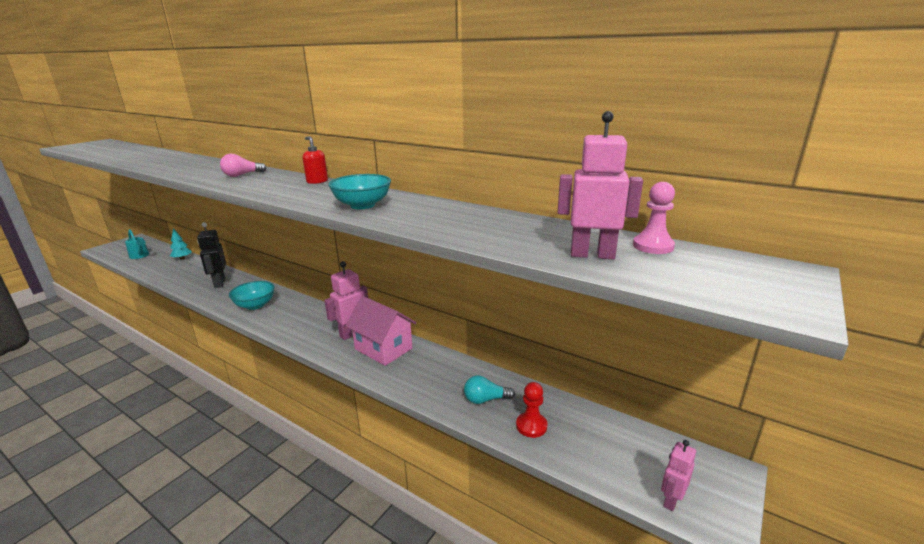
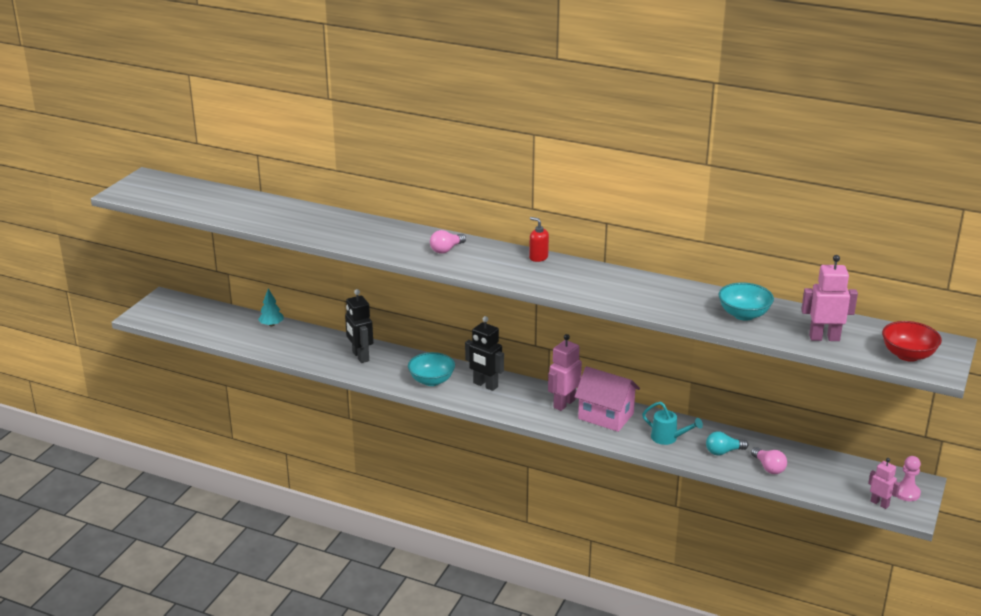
camera: 10 degrees left, 5 degrees up
(140, 256) = (210, 325): turquoise watering can -> turquoise watering can (668, 438)
(296, 312) = (485, 385): none -> black robot
(362, 205) = (617, 293): turquoise bowl -> turquoise bowl (744, 315)
(531, 426) = (768, 467): red pawn -> pink light bulb
(653, 246) = (862, 327): pink pawn -> pink pawn (906, 493)
(671, 500) = (879, 503): pink robot -> pink robot turned 105 degrees clockwise
(725, 282) = (908, 355): none -> red bowl

